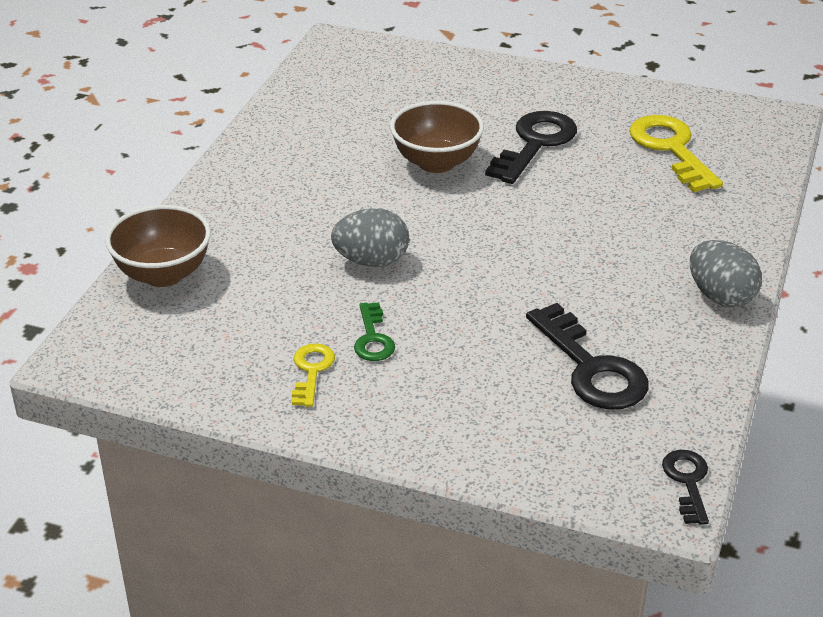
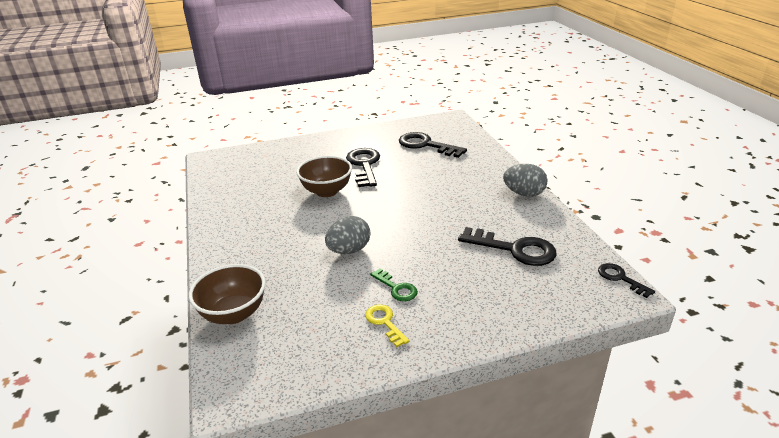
camera: 35 degrees left, 5 degrees down
(671, 149) = (426, 145): yellow key -> black key

